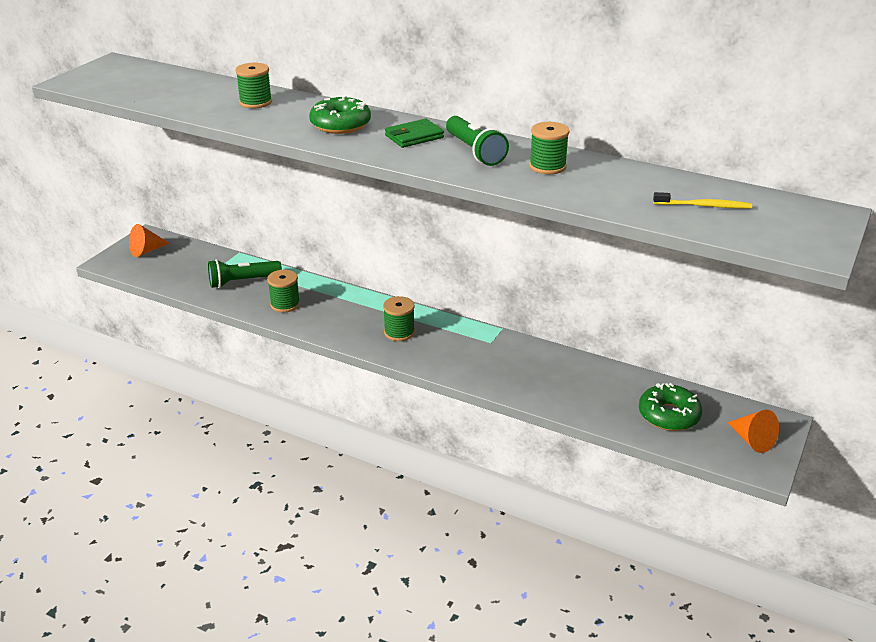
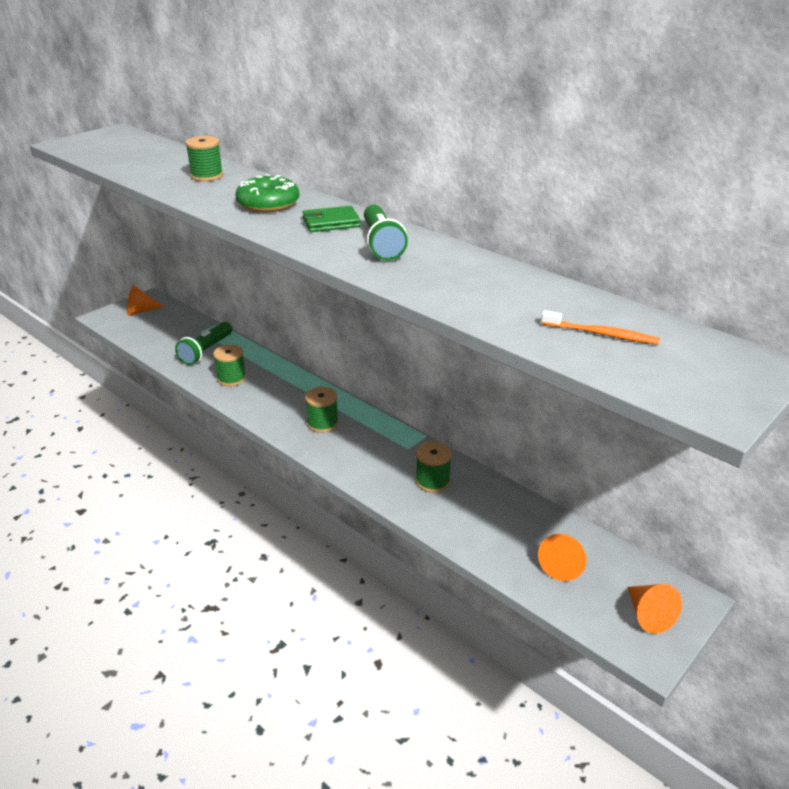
camera: 15 degrees right, 0 degrees up
(242, 281) = (206, 351): green flashlight -> green flashlight turned 60 degrees counterclockwise
(547, 166) = (448, 268): green spool -> green spool (432, 481)
(669, 415) = (562, 565): green donut -> orange cone
(704, 206) = (602, 334): yellow toothbrush -> orange toothbrush

